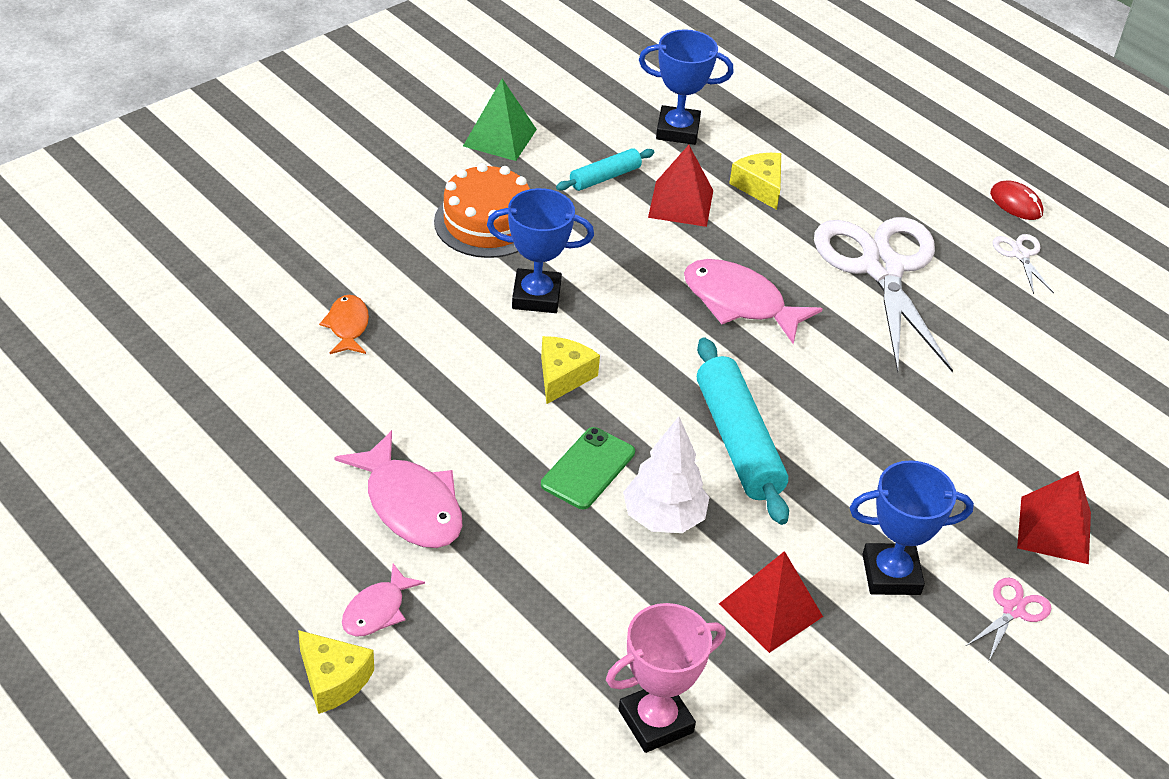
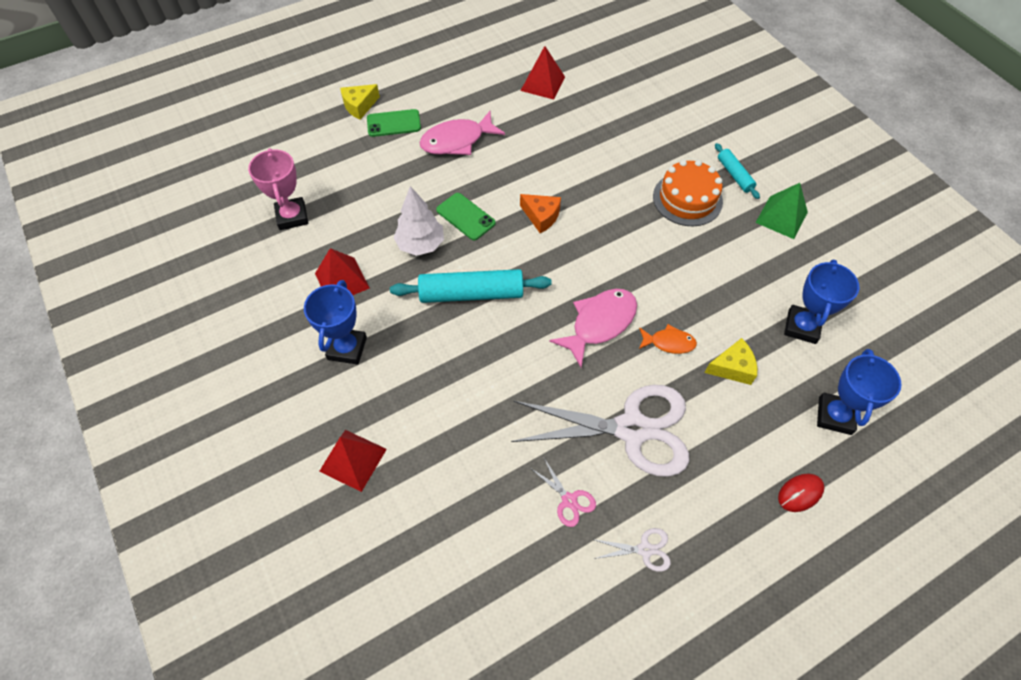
camera: 105 degrees right, 15 degrees up
(348, 326) = (595, 128): orange fish -> orange fish (669, 343)
(377, 610) = (394, 123): pink fish -> green phone
(536, 296) = (614, 214): blue trophy -> blue trophy (834, 416)
(563, 376) = (541, 216): yellow cheese -> orange cheese
(605, 177) = (739, 270): turquoise rolling pin -> turquoise rolling pin (734, 175)
(680, 203) = (710, 310): red pyramid -> red pyramid (543, 83)
(1013, 610) = (299, 409): pink scissors -> pink scissors (569, 500)
(1016, 204) = (716, 573): red mouse -> red mouse (800, 493)

